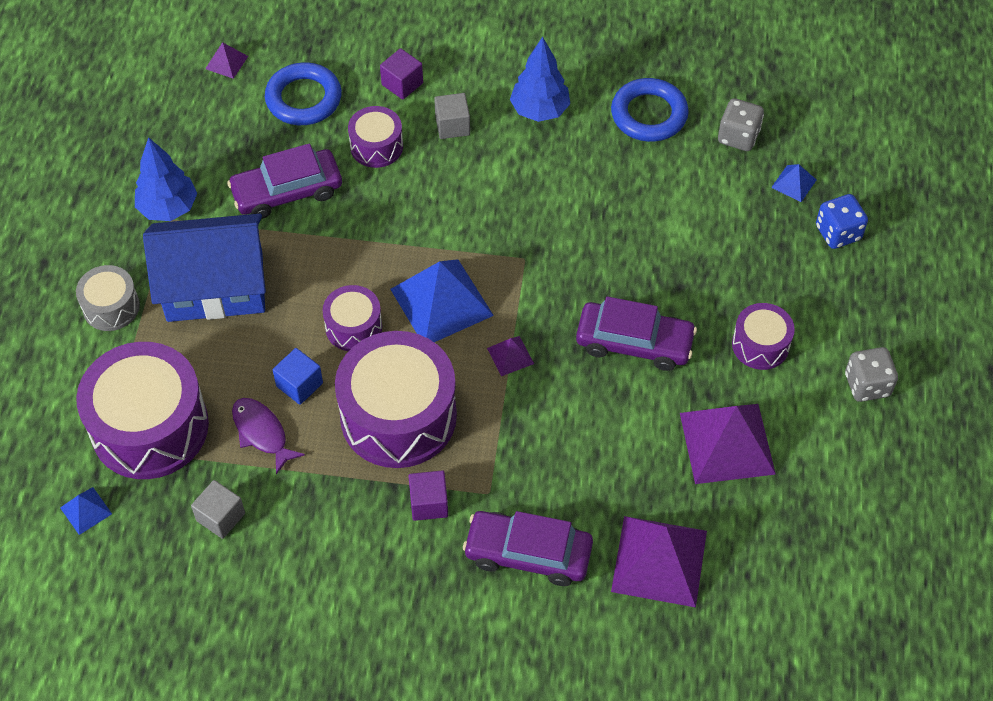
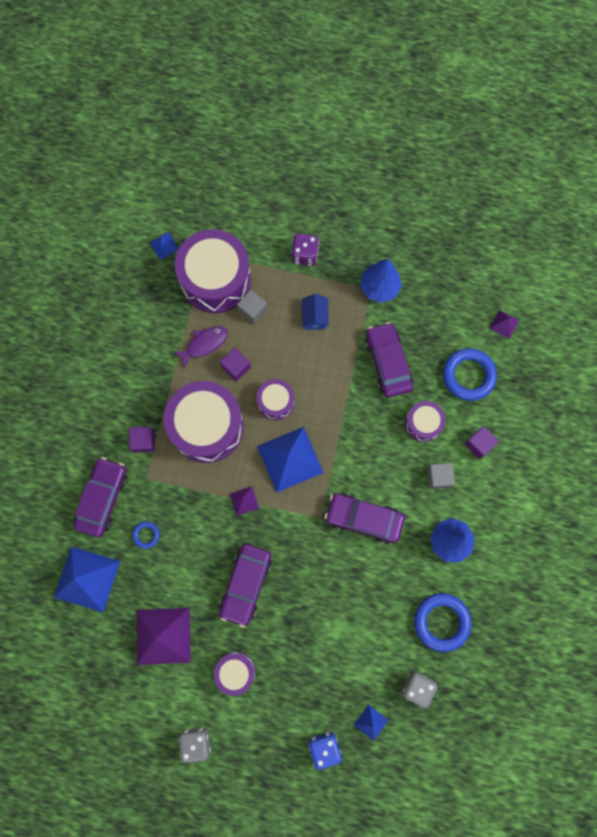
camera: 95 degrees right, 20 degrees up
(111, 307) = (305, 255): grey drum -> purple dice
(215, 286) = (315, 316): blue house -> blue house, size x0.42
(220, 517) = (150, 320): grey cube -> grey cube (252, 310)
(299, 385) = (236, 367): blue cube -> purple cube
(520, 207) = (364, 518): none -> purple car
(578, 483) = (146, 535): none -> blue ring
(659, 560) = (87, 579): purple pyramid -> blue pyramid

